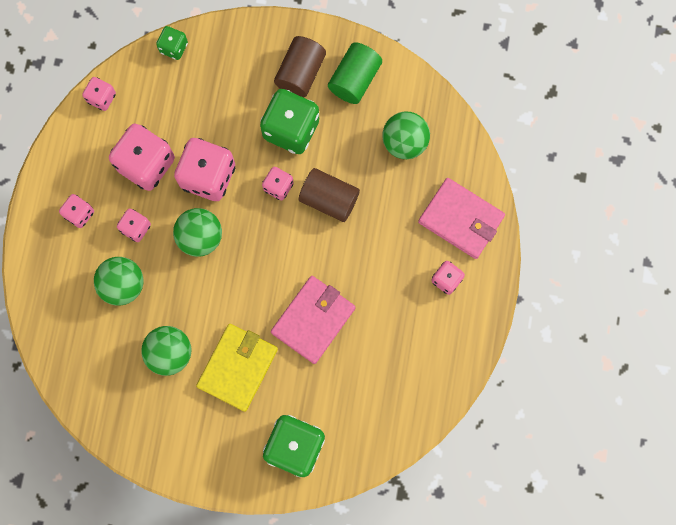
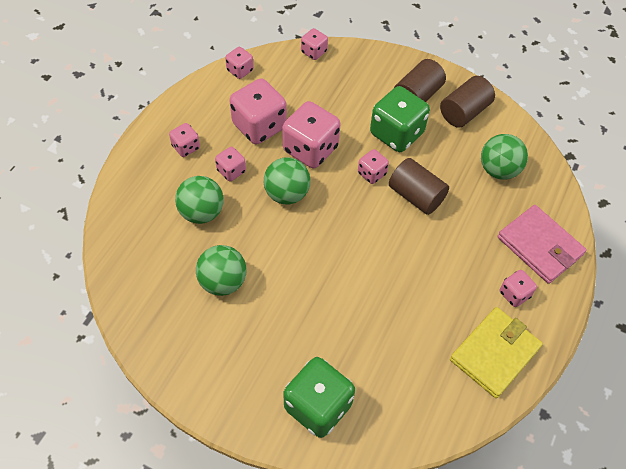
camera: 15 degrees right, 20 degrees down
(174, 47) = (314, 52): green dice -> pink dice
(238, 367) = (284, 313): yellow wallet -> yellow wallet (495, 353)
(313, 320) = (372, 292): pink wallet -> none
(354, 79) = (464, 112): green cylinder -> brown cylinder

